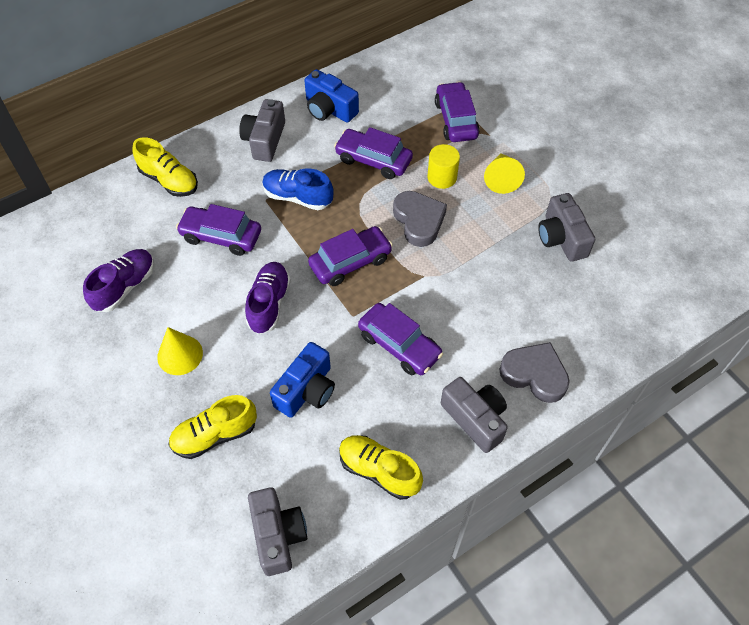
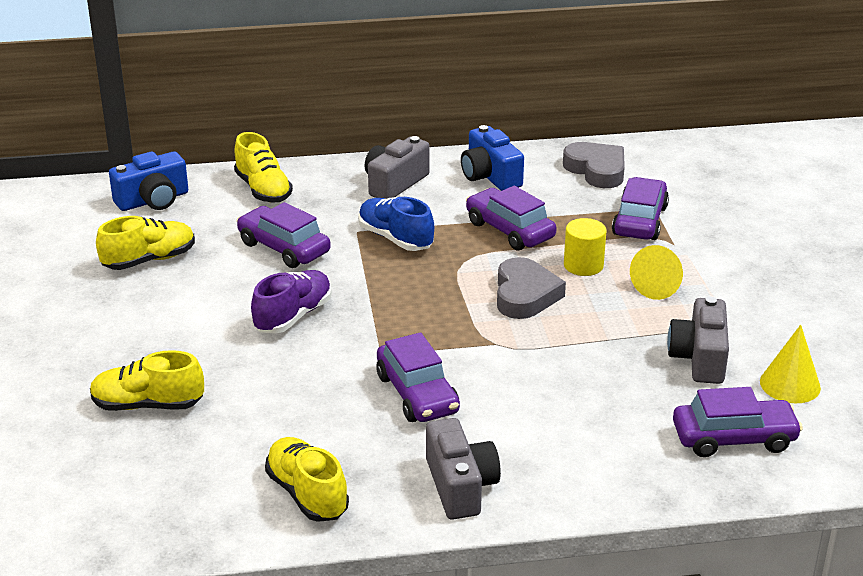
camera: 25 degrees right, 25 degrees down
(125, 287) = (149, 260): purple shoe -> yellow shoe
(180, 355) = (163, 329): yellow cone -> yellow cone (790, 384)
(278, 535) = (149, 510): grey camera -> none
(306, 390) = (278, 399): blue camera -> blue camera (153, 200)
(350, 262) = (414, 307): purple car -> purple car (734, 438)
(534, 374) = (568, 470): grey heart -> grey heart (596, 170)

